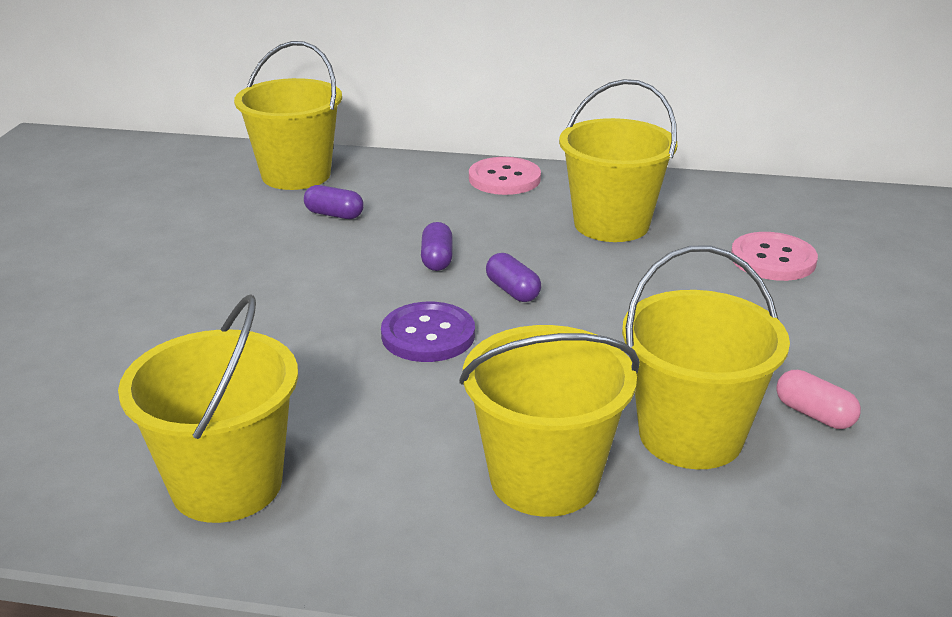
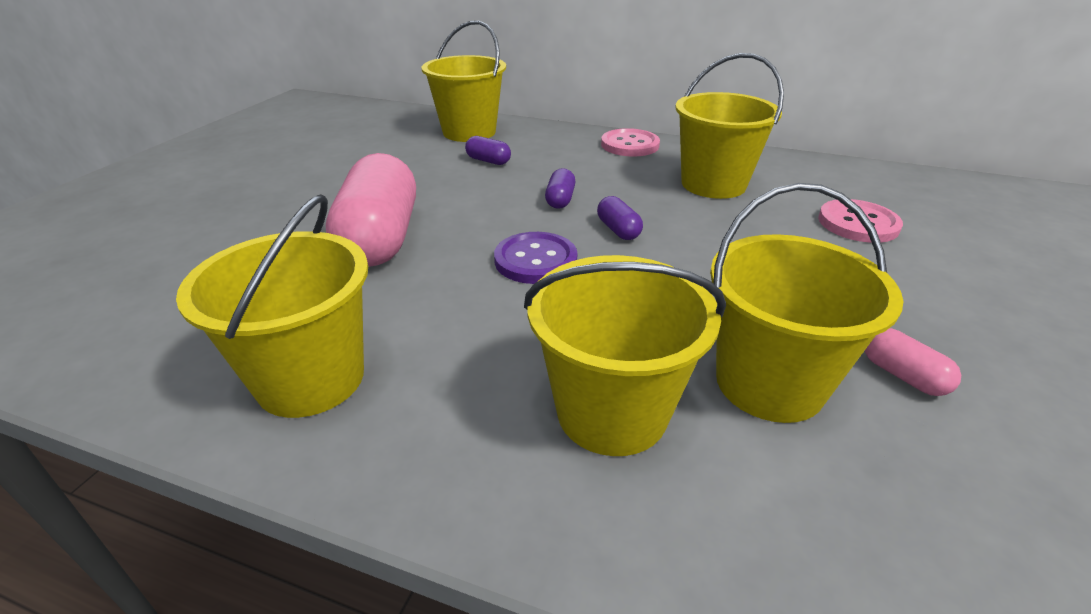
camera: 10 degrees right, 5 degrees up
(238, 326) = (380, 238): none -> pink capsule

